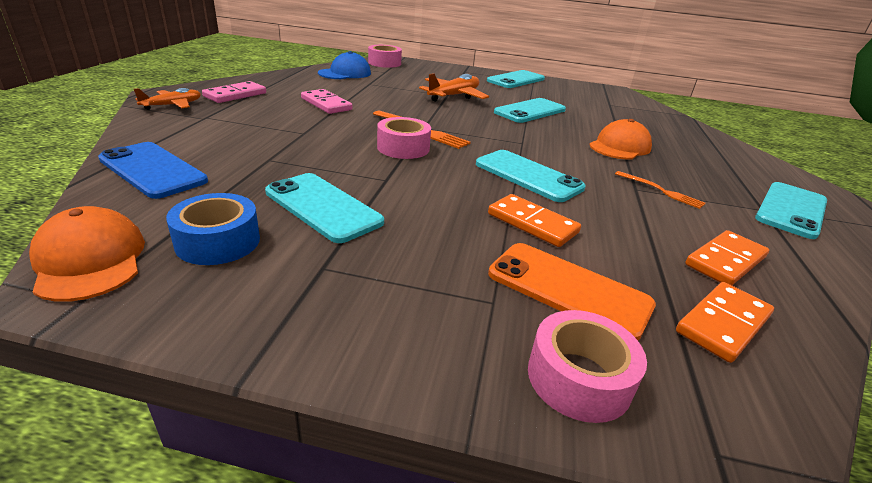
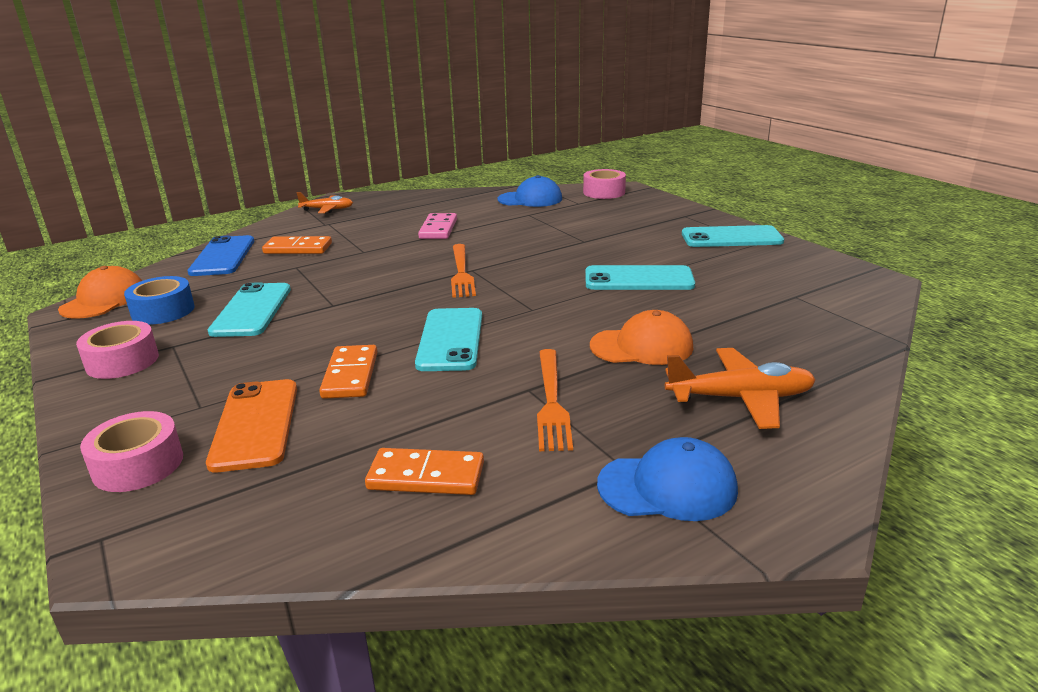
camera: 50 degrees right, 5 degrees down
(235, 95) = (387, 207): pink domino -> none
(403, 148) = (407, 283): pink tape -> pink tape (122, 361)
(454, 96) = (588, 244): orange plane -> orange plane (740, 398)
(660, 190) = (551, 401): orange fork -> orange fork, size x1.53
(723, 324) = (289, 502): orange domino -> orange domino (298, 248)
(791, 210) = (667, 487): turquoise phone -> blue cap

